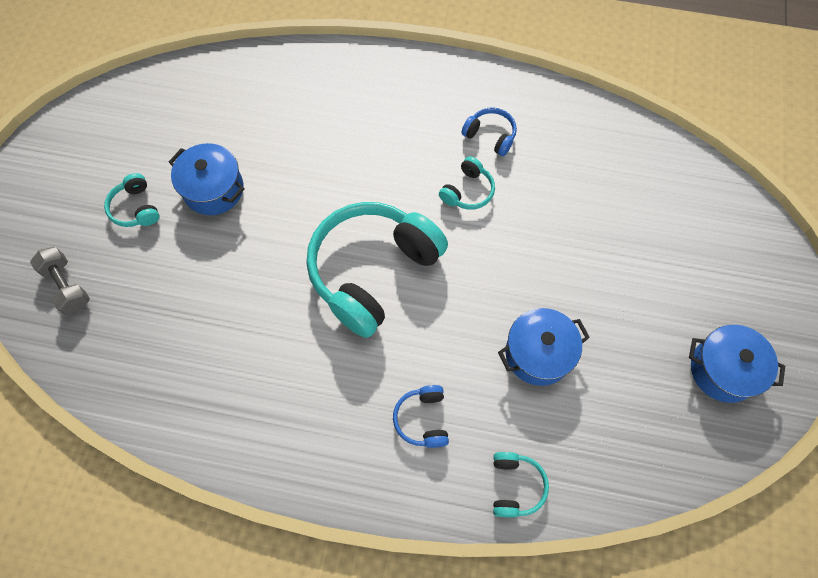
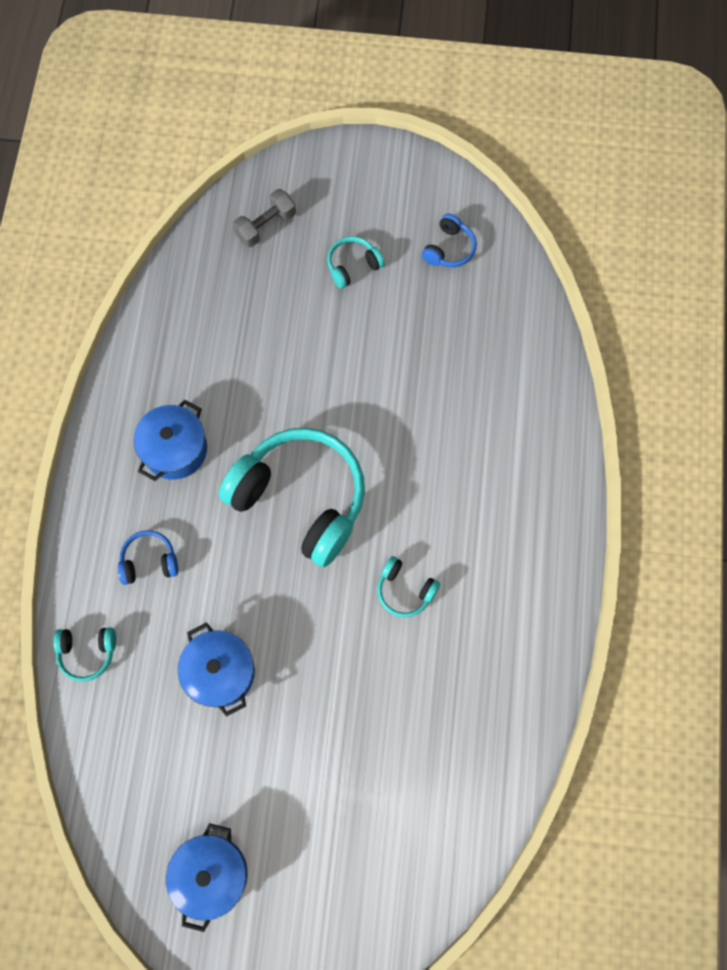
camera: 85 degrees right, 5 degrees up
(213, 189) = (381, 333): blue pot -> blue pot (175, 449)
(490, 136) = (480, 612): blue headphones -> blue headphones (449, 249)

